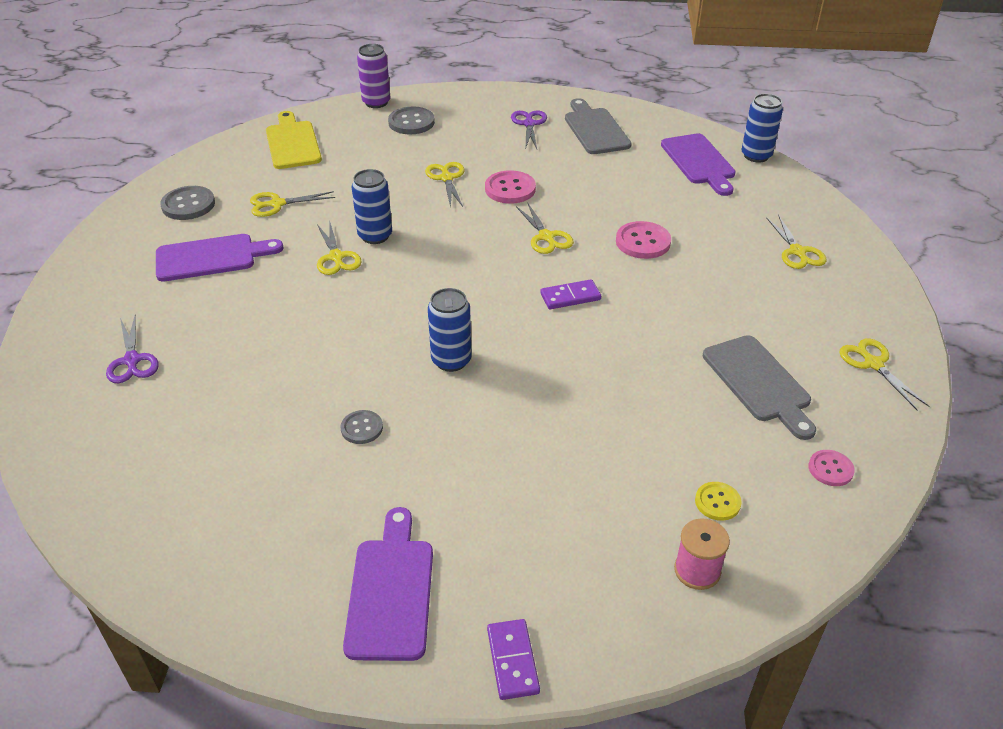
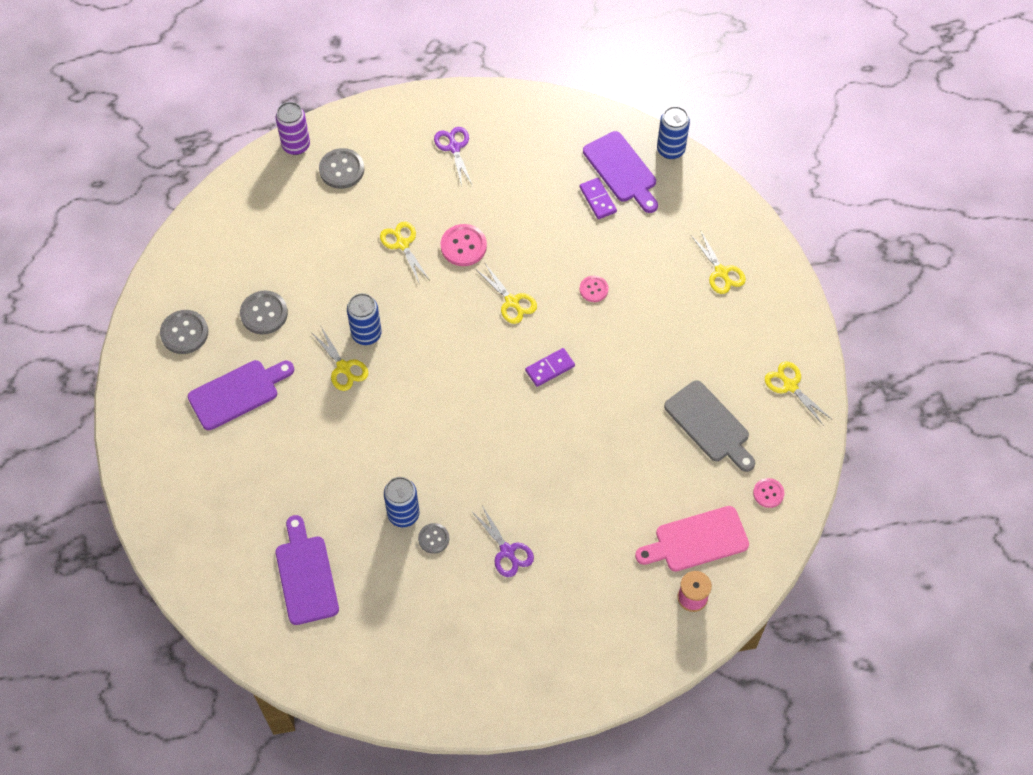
camera: 15 degrees left, 20 degrees up
(132, 360) = (230, 518): purple scissors -> purple scissors (507, 551)
(277, 204) = (264, 313): yellow scissors -> grey button
(292, 143) = (240, 226): yellow cutting board -> none
(391, 591) = (502, 663): purple cutting board -> purple cutting board (306, 575)
(451, 360) = (477, 458): blue can -> blue can (403, 514)
(513, 661) = (593, 690): purple domino -> purple domino (598, 200)
(595, 129) = (518, 142): grey cutting board -> none
(643, 242) = (593, 289): pink button -> pink button, size x0.62
(717, 502) = (696, 540): yellow button -> pink cutting board

